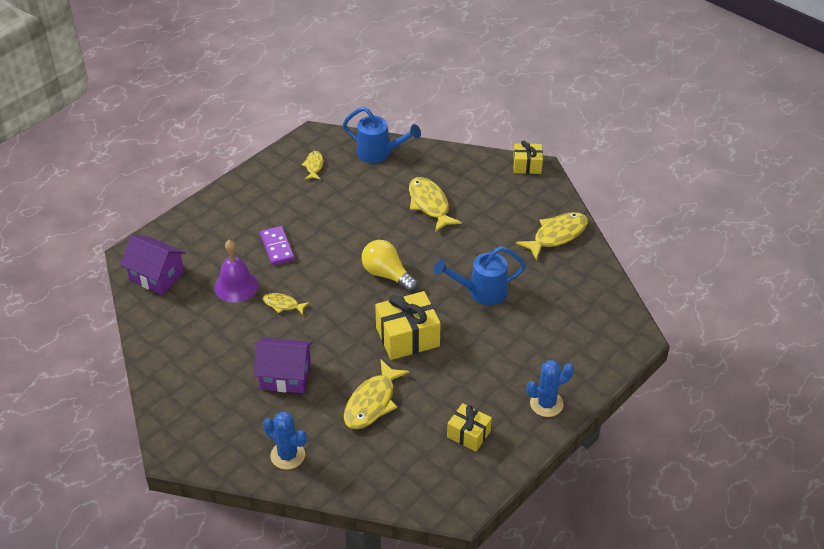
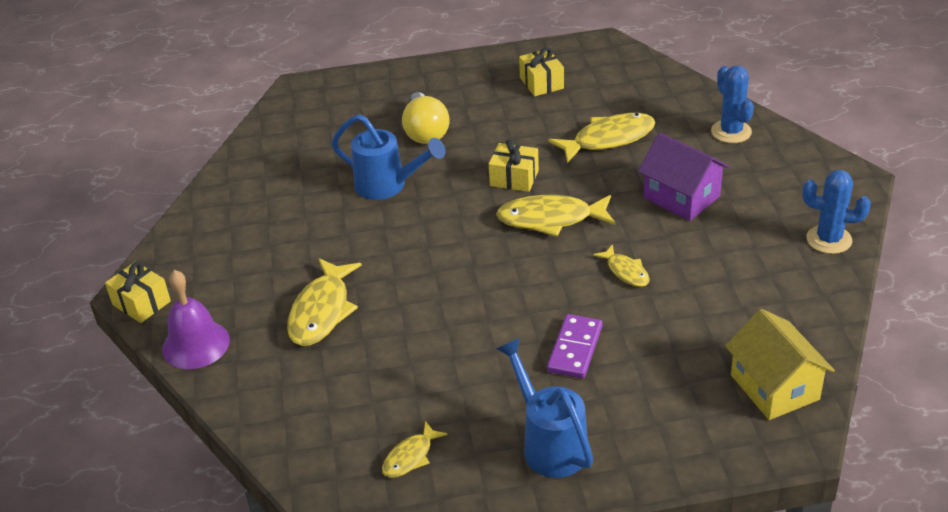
camera: 140 degrees left, 5 degrees down
(157, 276) = (774, 387): purple house -> yellow house
(236, 286) = (669, 321): purple bell -> purple bell (196, 344)
(379, 153) = (297, 427): blue watering can -> blue watering can (549, 444)
(387, 275) = (469, 249): yellow light bulb -> yellow light bulb (425, 132)
(407, 337) = (514, 178): yellow gift -> yellow gift, size x0.61
(546, 404) = (446, 76): blue cactus -> blue cactus (829, 239)
(557, 235) = (233, 205): yellow fish -> yellow fish (550, 219)

